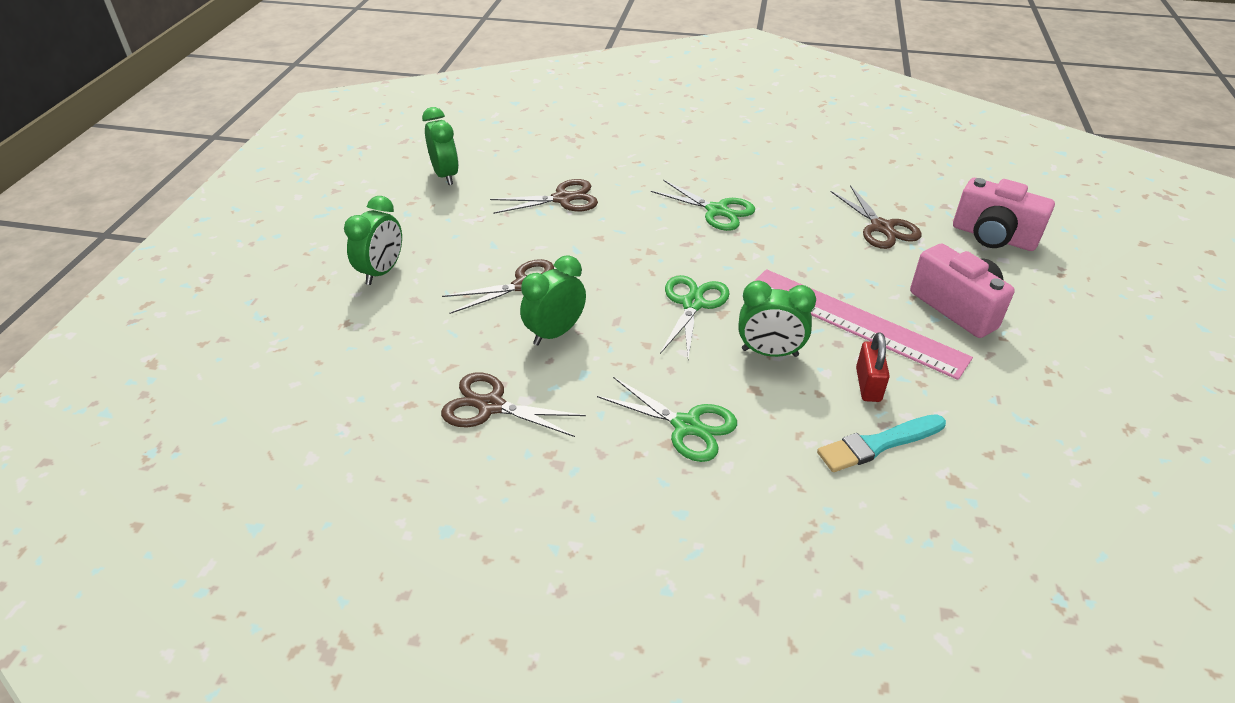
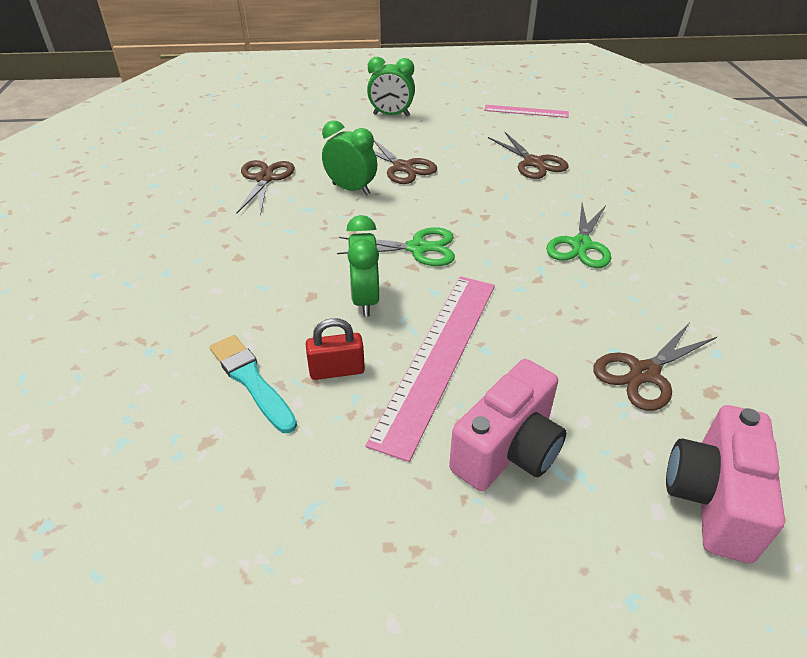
camera: 75 degrees right, 0 degrees up
(445, 175) = (526, 111): green clock -> pink ruler
(687, 426) = (258, 264): green scissors -> none

